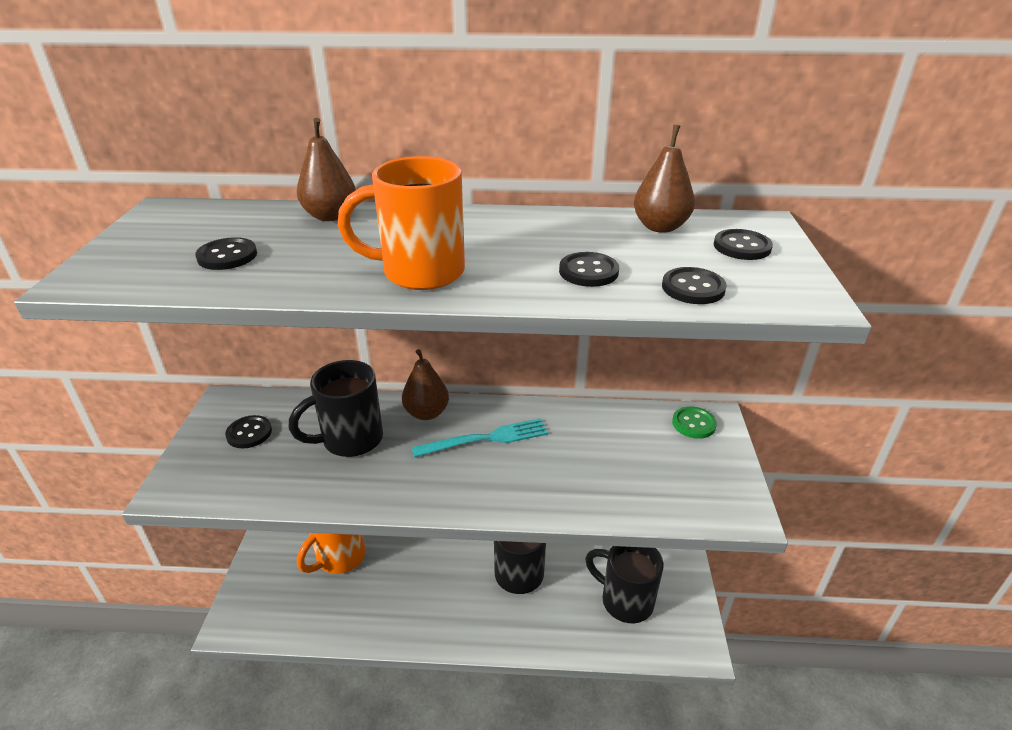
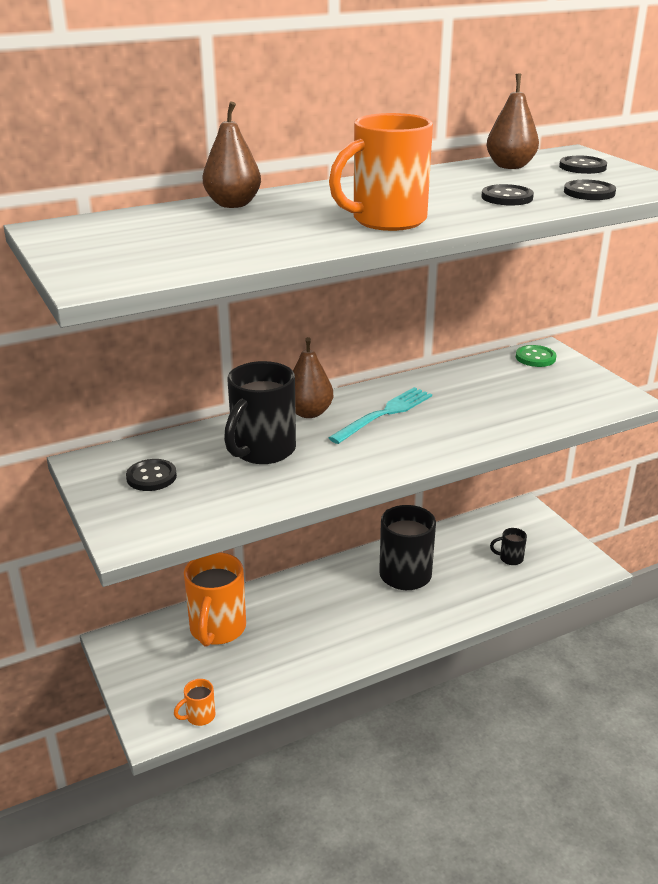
camera: 30 degrees left, 5 degrees down
(227, 256) = (198, 243): black button -> none
(264, 632) = (199, 716): none -> orange mug
(625, 600) = (510, 558): black mug -> black mug, size x0.45

